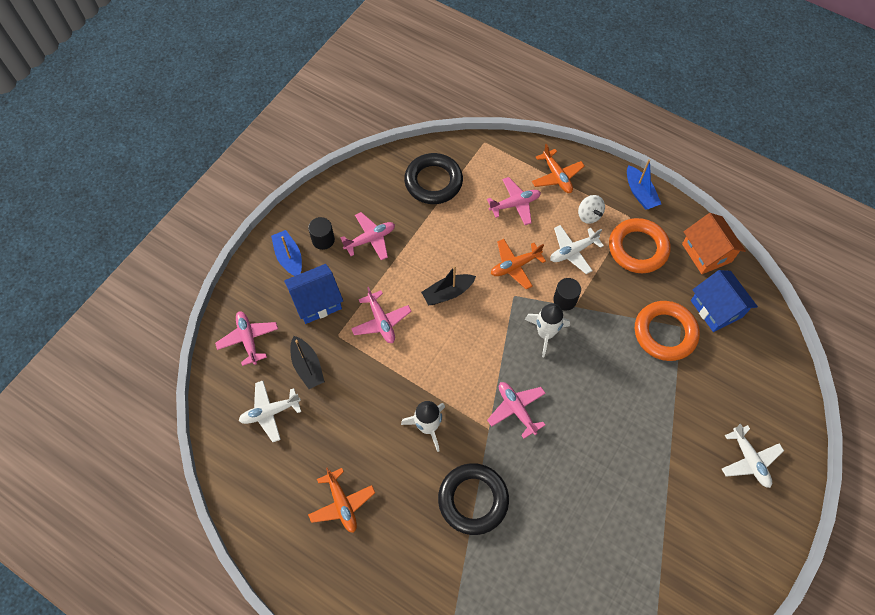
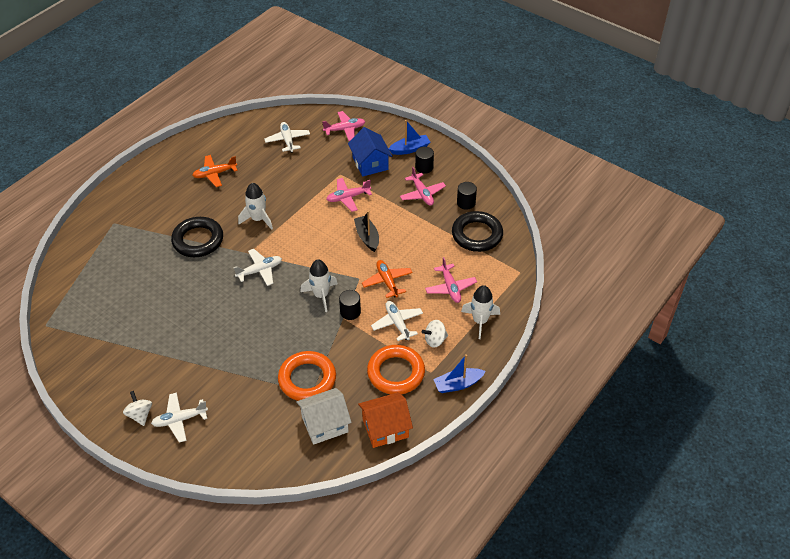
camera: 95 degrees right, 15 degrees down
(307, 366) = (318, 158): black boat -> none
(383, 194) = (466, 203): none -> black cylinder
(516, 409) = (260, 270): pink plane -> white plane
(556, 176) = (480, 321): orange plane -> white rocket
(716, 308) = (325, 424): blue house -> white house
(754, 508) = (140, 415): none -> white spinning top

